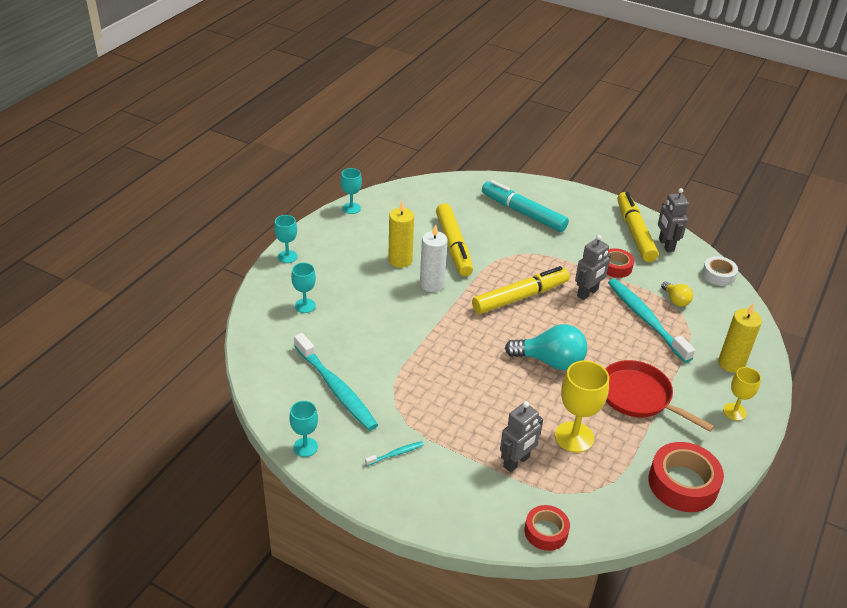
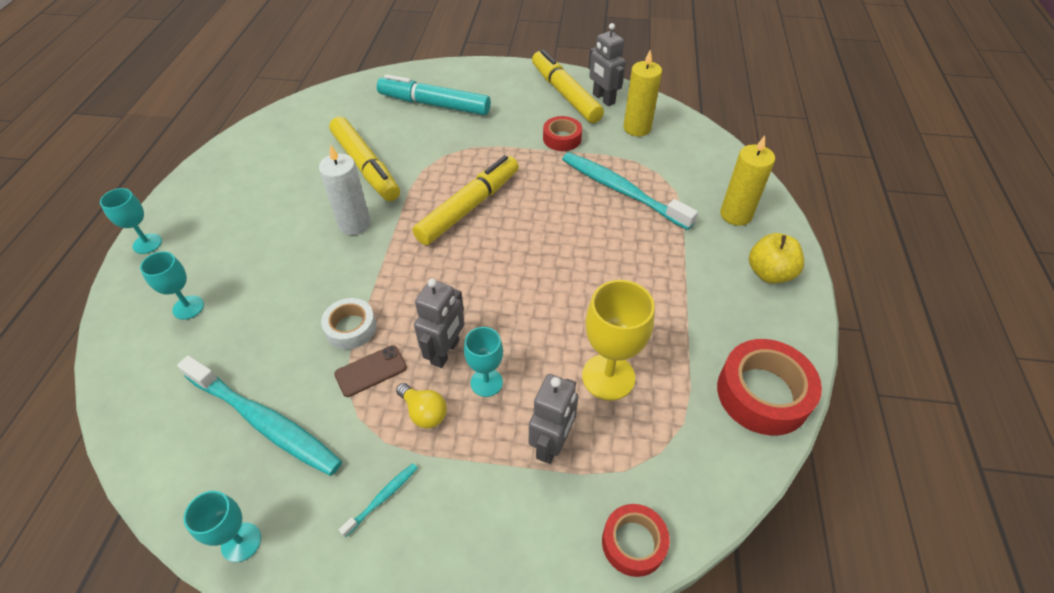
camera: 20 degrees left, 10 degrees up
(351, 208) = (221, 154): turquoise goblet -> turquoise goblet (486, 382)
(400, 260) = (304, 204): yellow candle -> yellow candle (637, 128)
(412, 381) = (371, 371): none -> brown phone
(550, 361) = (537, 280): turquoise light bulb -> none
(587, 293) = (544, 179): grey robot -> grey robot (445, 352)
(639, 397) = (658, 292): red pan -> none
(675, 300) = (642, 158): yellow light bulb -> yellow light bulb (424, 412)
(718, 275) = (672, 117): white tape -> white tape (351, 328)
(734, 412) = (769, 273): yellow goblet -> yellow apple

